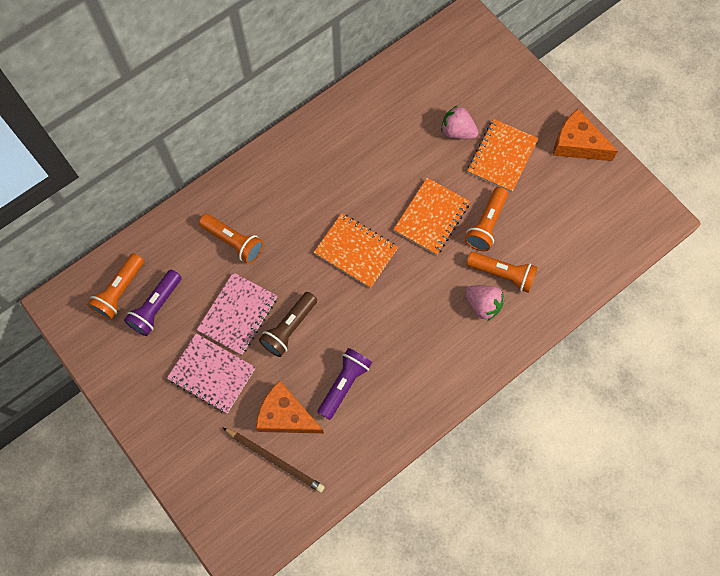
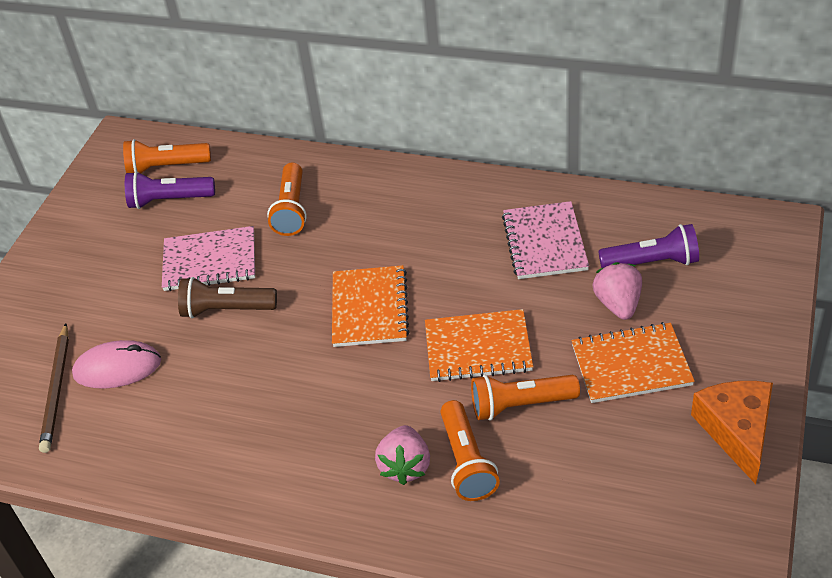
camera: 60 degrees right, 25 degrees down
(212, 374) = (124, 282): pink notebook -> pink notebook (544, 242)
(286, 415) = (117, 368): orange cheese -> pink mouse
(344, 384) = (193, 395): purple flashlight -> purple flashlight (652, 262)

